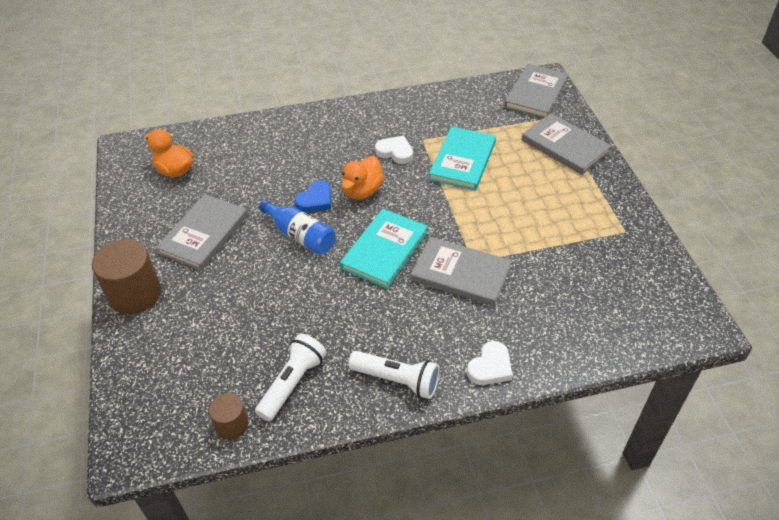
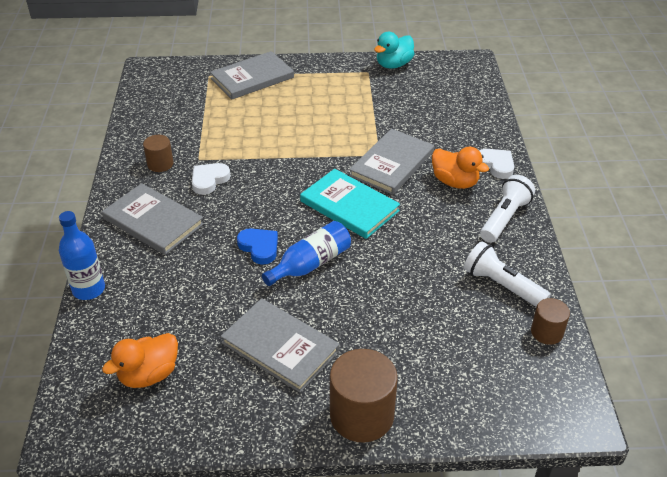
camera: 80 degrees left, 5 degrees down
(254, 121) = (89, 289): none -> blue bottle
(362, 191) = (260, 211): orange duck -> orange duck (455, 182)
(408, 119) = (160, 164): none -> brown cylinder
(463, 160) = (244, 138): turquoise book -> none
(536, 93) = (167, 78): grey book -> grey book (153, 221)
(652, 251) = (393, 65): none -> turquoise duck

